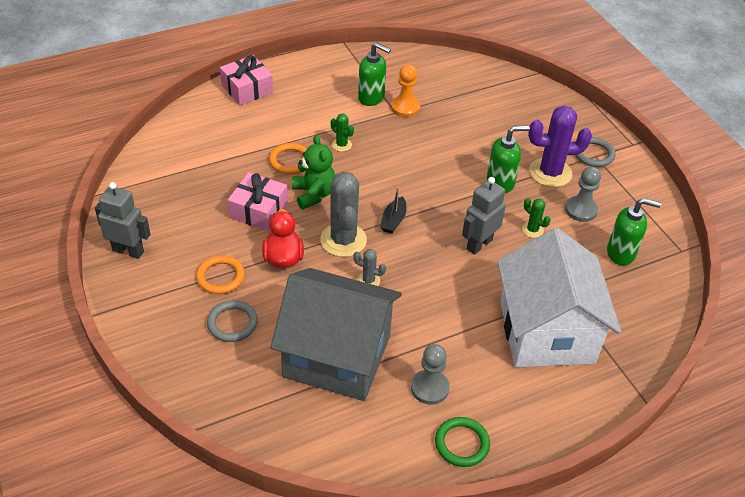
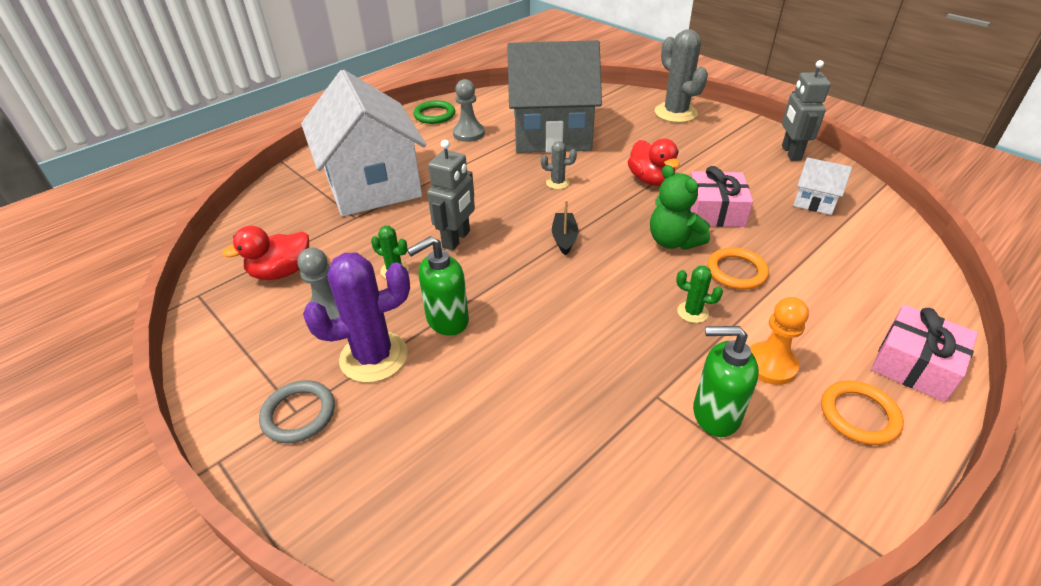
camera: 165 degrees right, 5 degrees down
(128, 251) = (790, 153): grey robot -> grey robot turned 90 degrees clockwise
(172, 196) = (814, 201): none -> white house
(220, 277) = (691, 155): orange ring -> orange ring (859, 415)
(232, 323) = (650, 133): grey ring -> none
(343, 240) = (605, 207): grey cactus -> grey cactus (675, 113)
(405, 107) = (646, 411): orange pawn -> orange pawn (770, 365)
(621, 253) = (281, 272): green soap dispenser -> red duck

